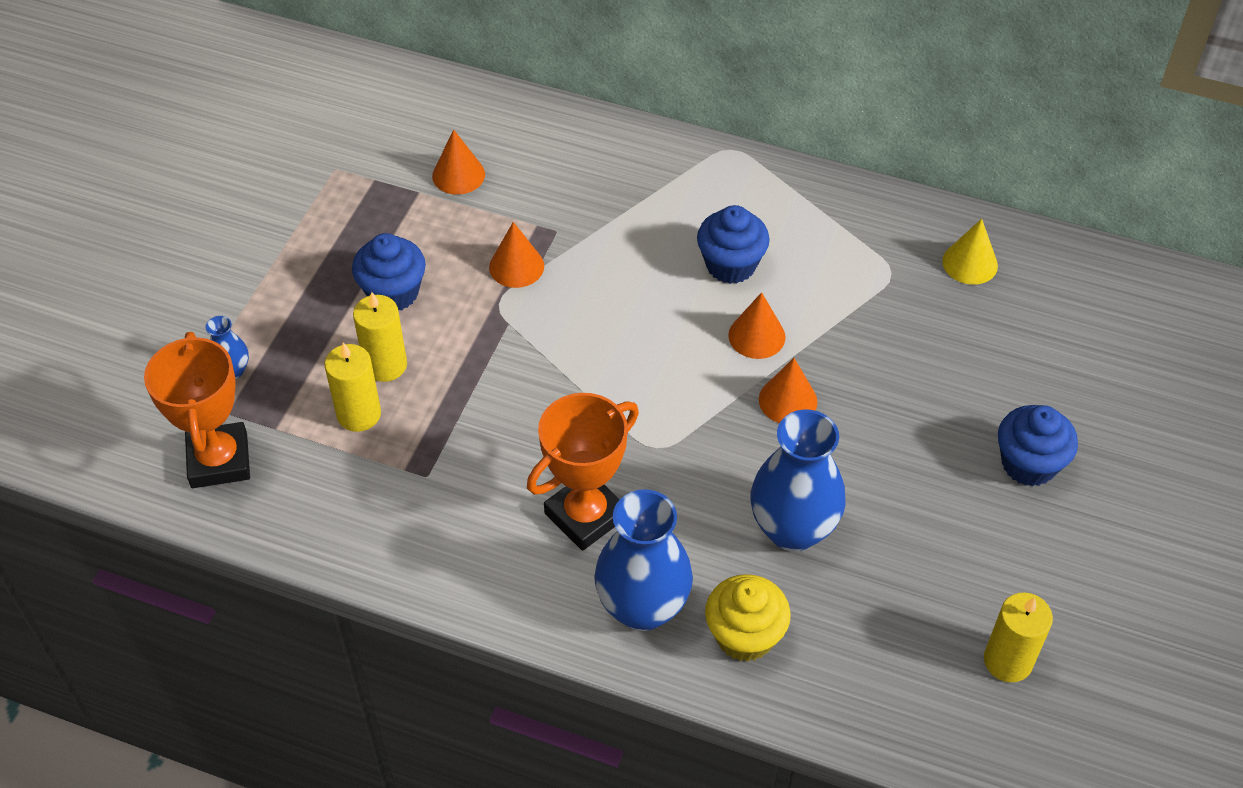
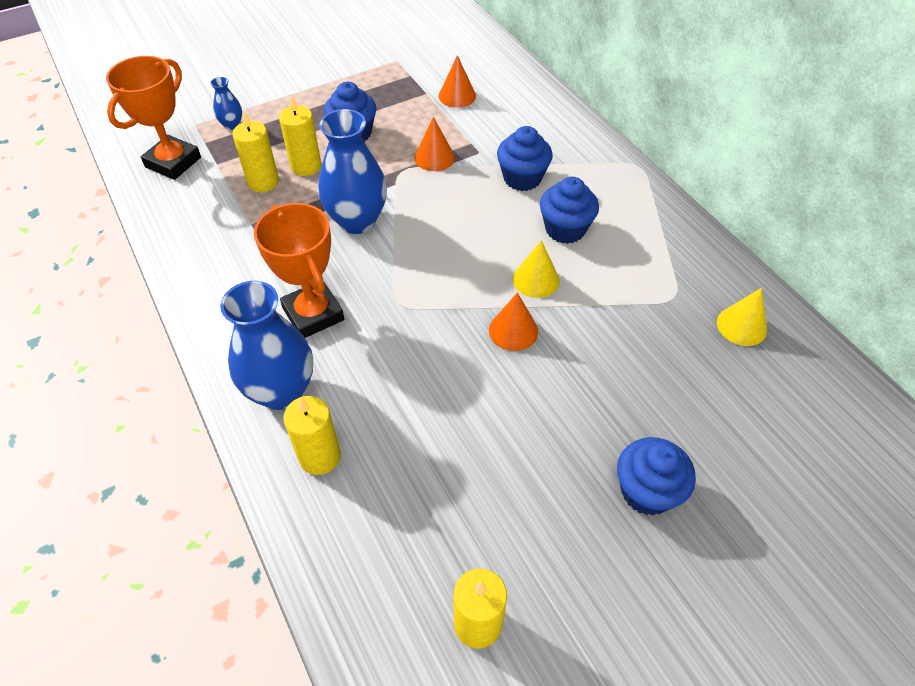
camera: 40 degrees right, 0 degrees up
(585, 515) = (313, 314): orange trophy -> orange trophy turned 60 degrees clockwise
(633, 234) = (522, 178): none -> blue cupcake
(744, 635) = (320, 456): yellow cupcake -> yellow candle
(756, 336) = (536, 279): orange cone -> yellow cone
(792, 529) = (426, 412): blue vase -> blue vase (357, 221)

